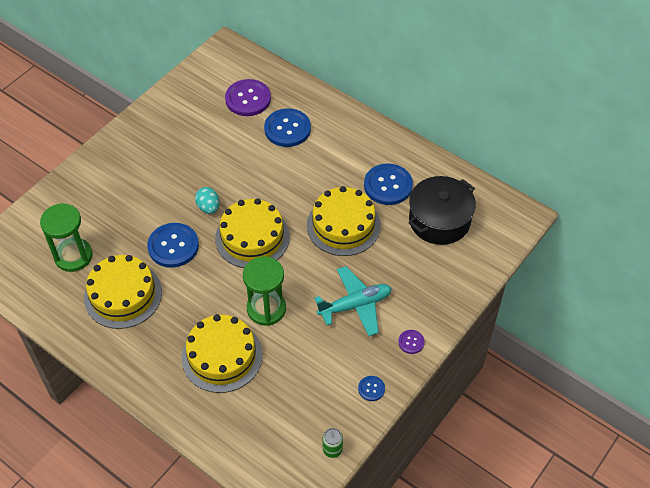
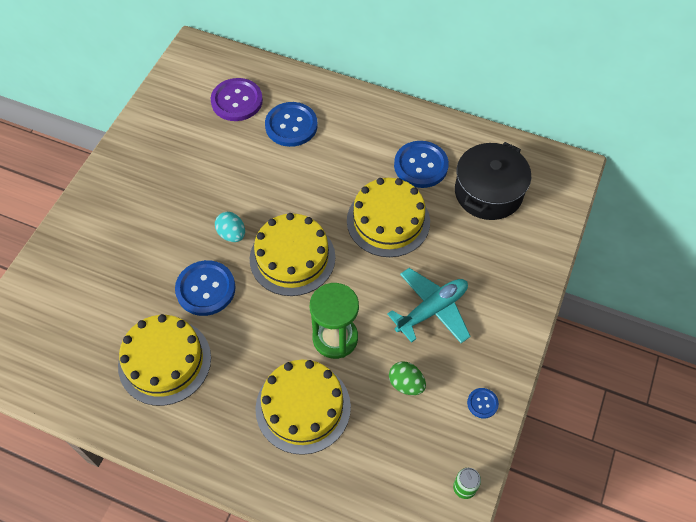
camera: 15 degrees left, 5 degrees up
(73, 256) = (91, 328): green hourglass -> none
(312, 358) = (406, 384): none -> green egg
(411, 342) = (506, 338): purple button -> none

